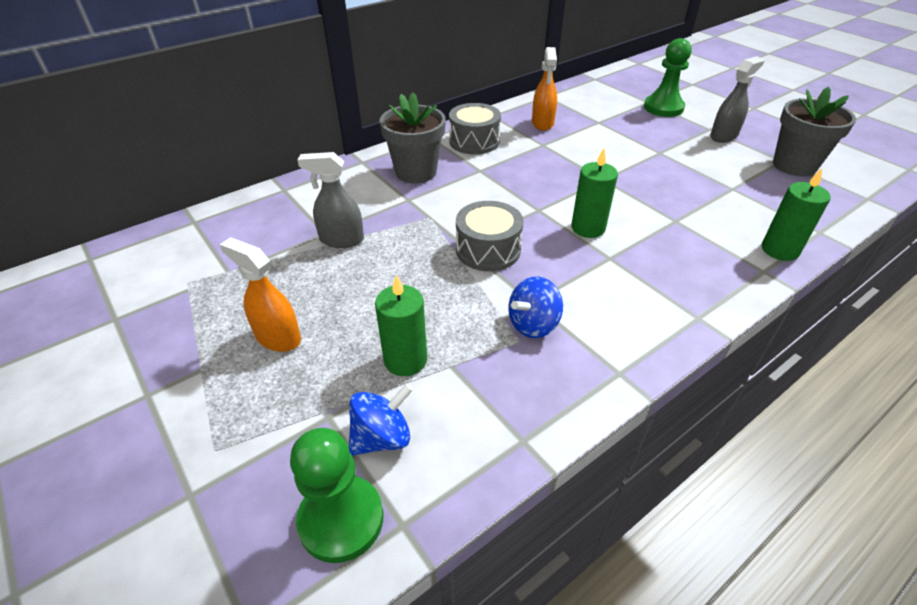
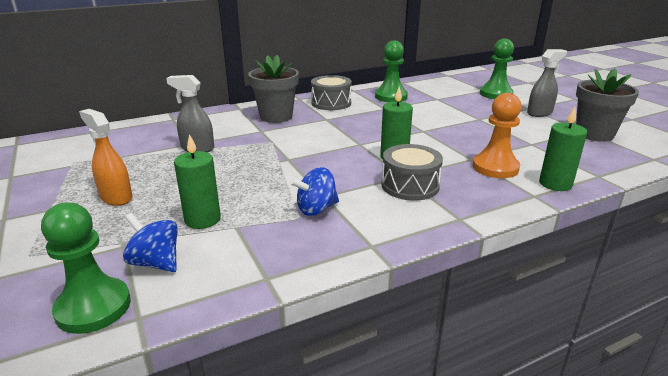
camera: 10 degrees right, 15 degrees down
(382, 437) = (156, 262): blue spinning top -> blue spinning top turned 120 degrees counterclockwise
(488, 250) = (305, 163): grey drum -> grey drum (410, 185)
(542, 123) = (391, 97): orange spray bottle -> green pawn
(707, 231) = (495, 167): none -> orange pawn

